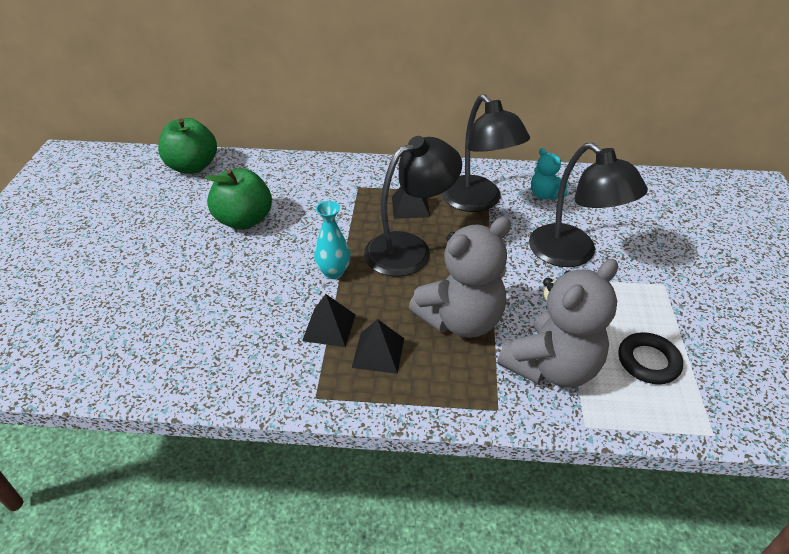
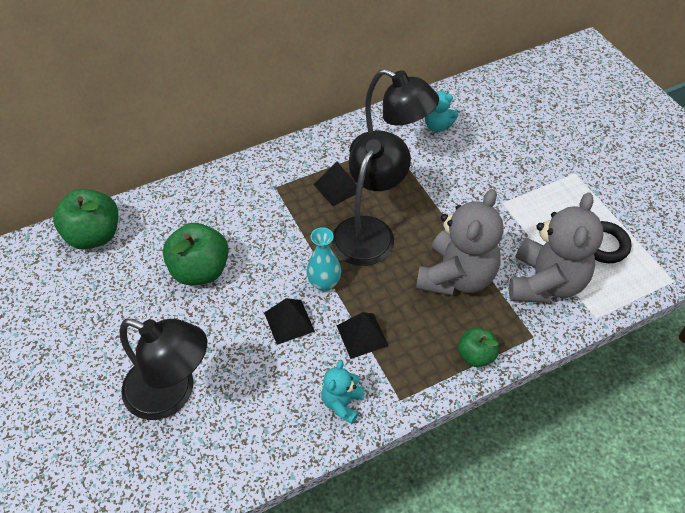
camera: 30 degrees left, 10 degrees up
(262, 373) = (342, 403): none -> turquoise teddy bear
(378, 352) = (417, 337): black pyramid -> black pyramid (289, 322)
(422, 396) = (476, 355): none -> green apple
(572, 254) = (495, 175): black lamp -> black lamp (172, 393)

